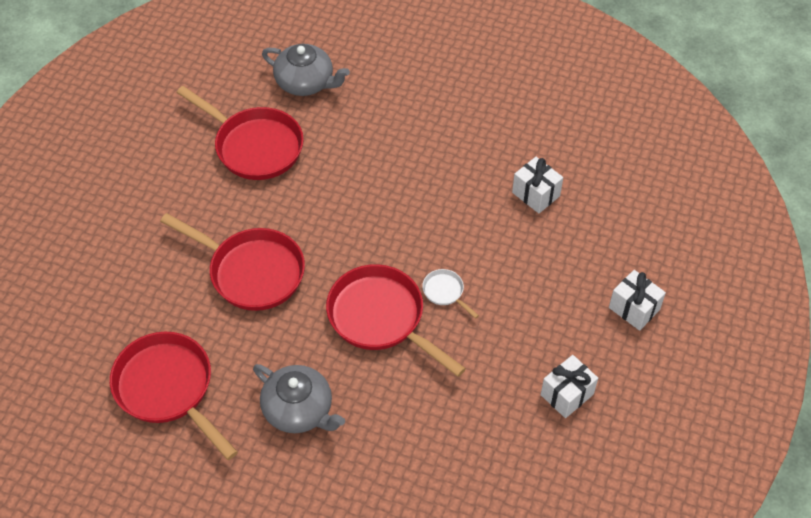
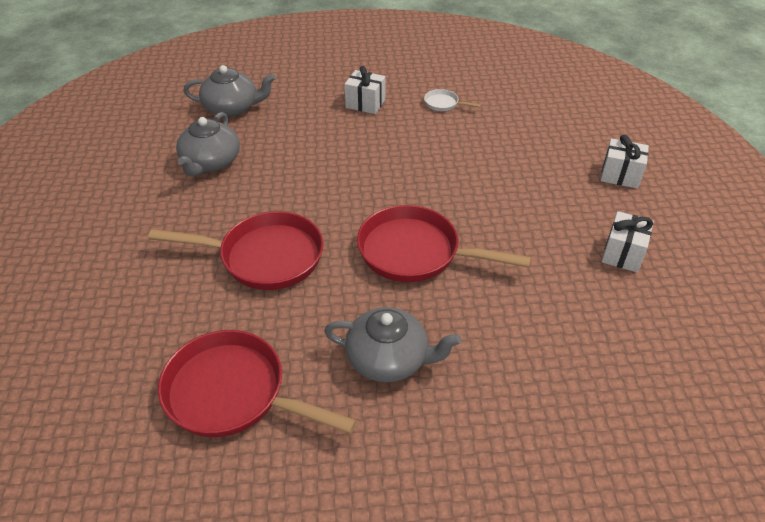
camera: 25 degrees left, 10 degrees down
(254, 146) = (211, 162): red pan -> grey teapot
(445, 292) = (458, 214): white pan -> white pan (443, 104)
(536, 194) = (480, 126): white gift -> white gift (365, 103)

